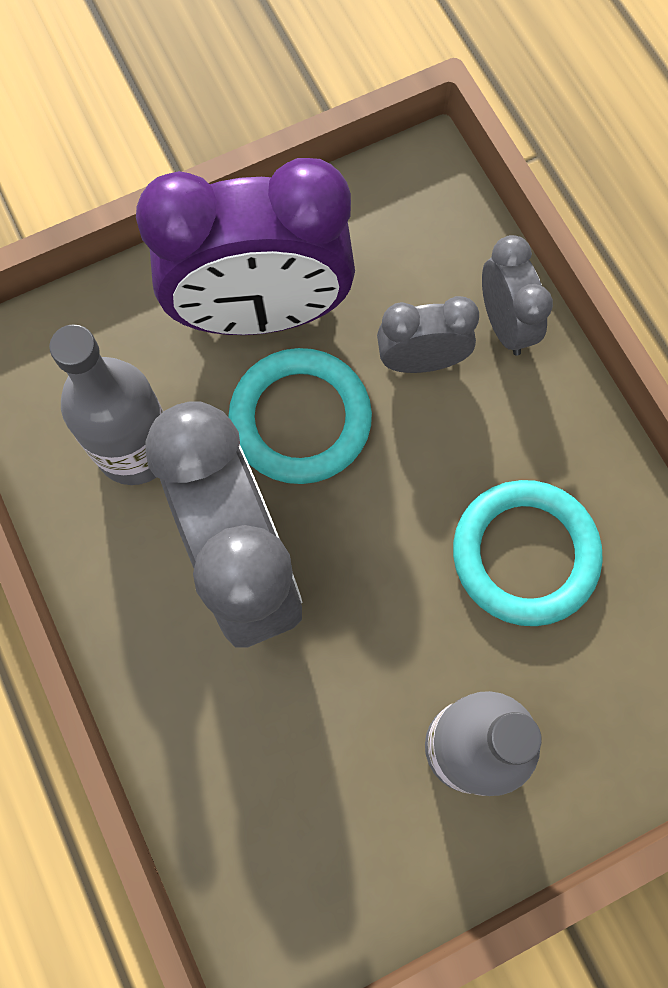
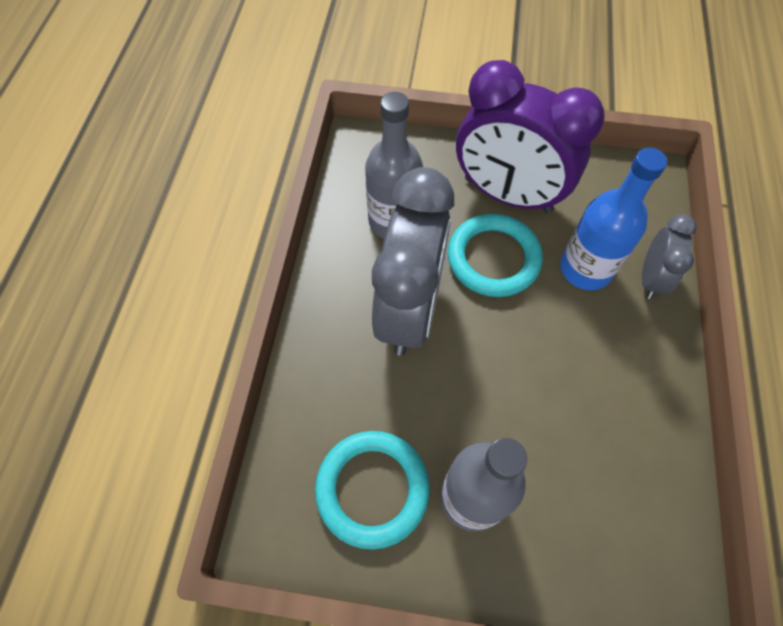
camera: 35 degrees right, 10 degrees down
(421, 361) = (585, 269): grey clock -> blue bottle
(525, 554) = (581, 411): turquoise ring -> turquoise ring (372, 489)

